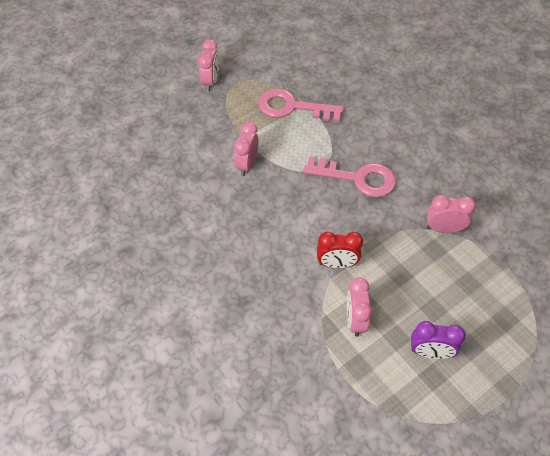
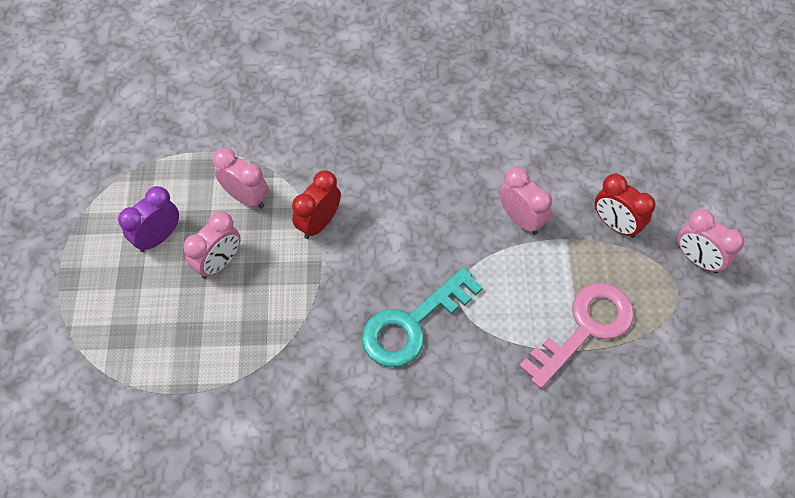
camera: 125 degrees right, 5 degrees up
(215, 122) = (615, 224): none -> red clock
(357, 178) = (412, 324): pink key -> turquoise key
(443, 229) = (269, 364): pink clock -> pink clock (219, 263)

